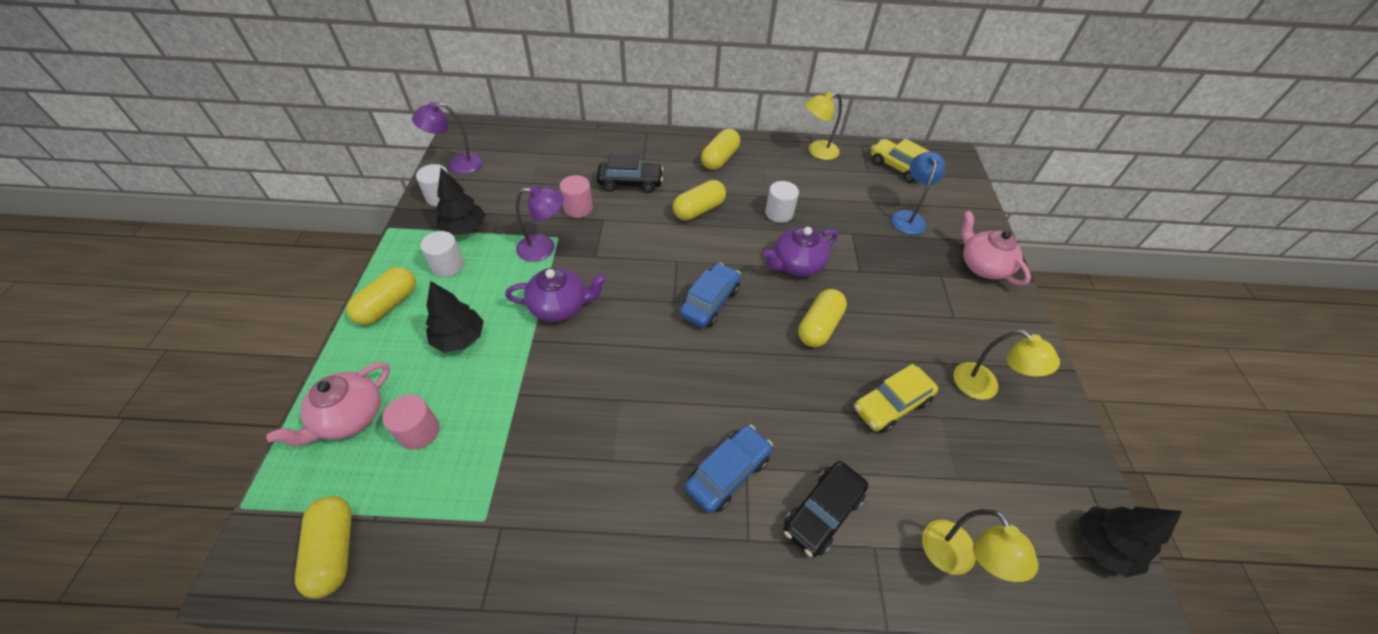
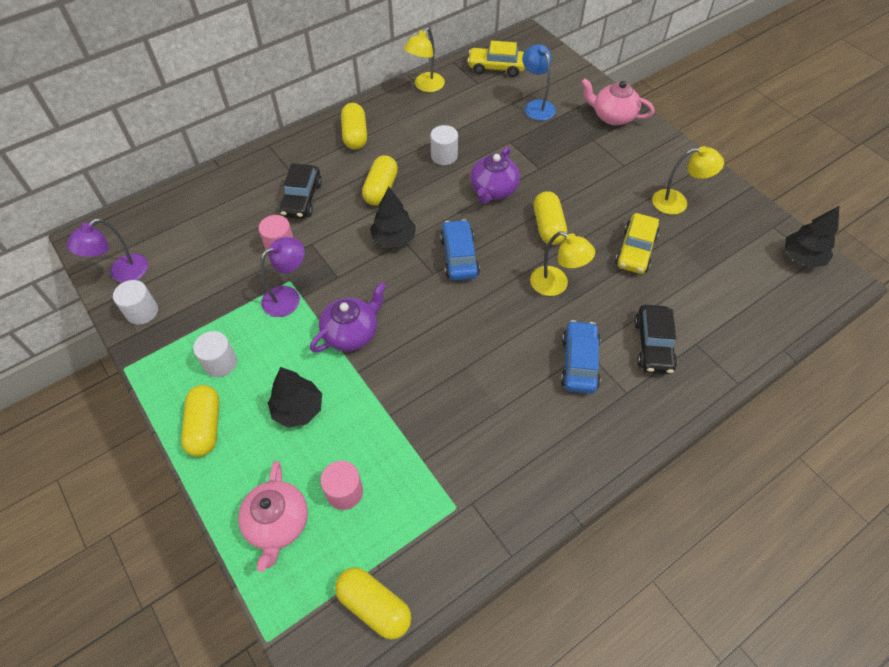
camera: 35 degrees left, 5 degrees up
(464, 229) = (198, 324): black tree -> black tree (393, 239)
(630, 183) = (302, 199): black car -> black car turned 135 degrees clockwise
(955, 559) = (740, 319): yellow lamp -> yellow lamp (556, 285)

